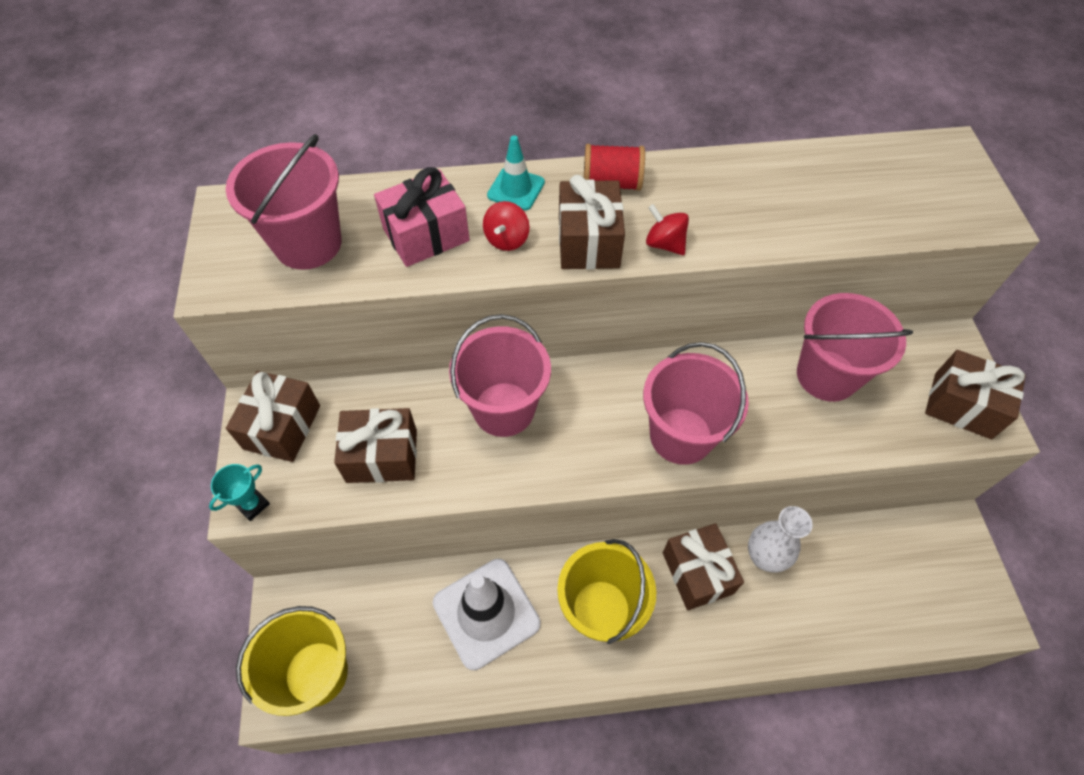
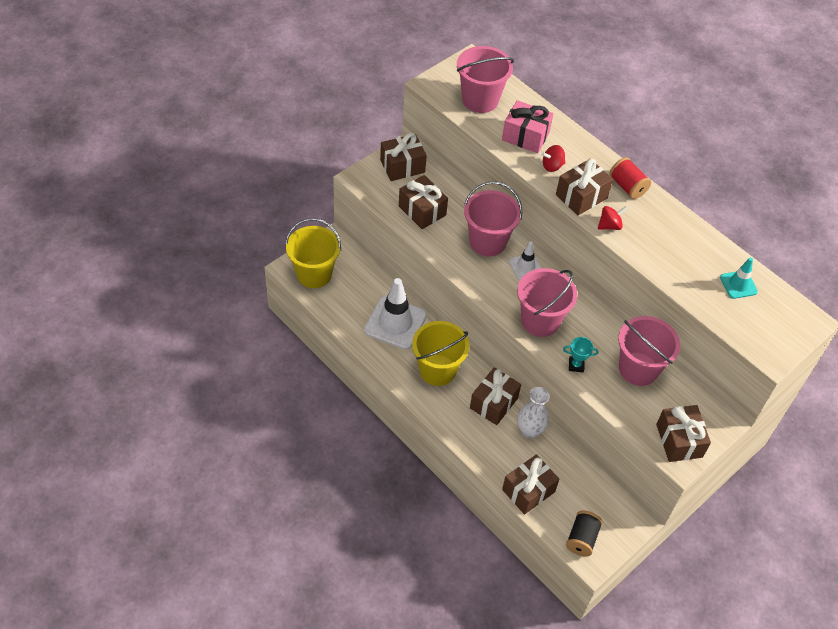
camera: 50 degrees right, 5 degrees down
(252, 505) = (360, 180): turquoise trophy -> turquoise trophy (576, 365)
(516, 189) = (585, 153): turquoise traffic cone -> turquoise traffic cone (738, 284)
(579, 392) = (525, 266): none -> white traffic cone
(664, 244) = (609, 225): red spinning top -> red spinning top turned 60 degrees clockwise
(855, 624) = (528, 490): none -> brown gift
(958, 608) = (582, 539): none -> black spool

